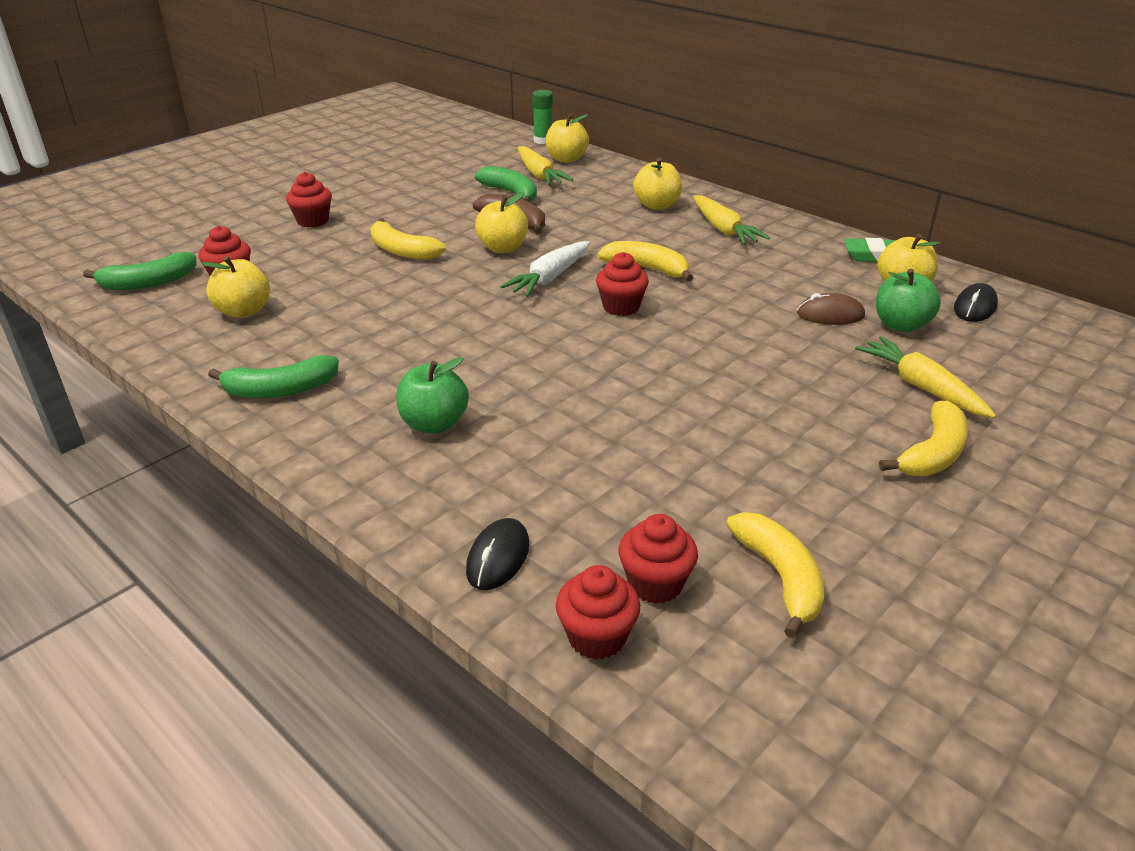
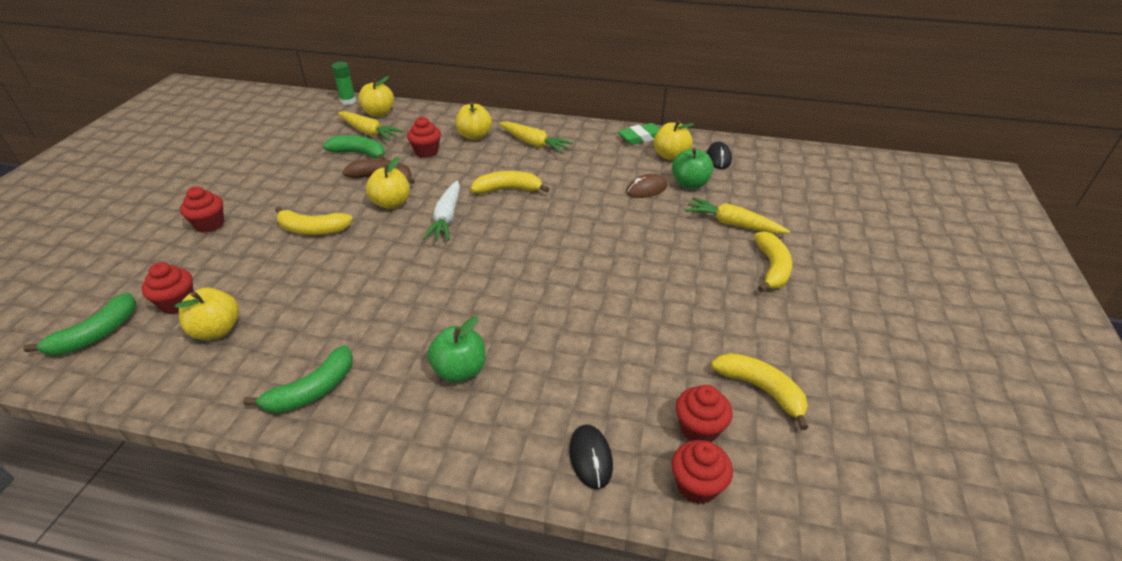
camera: 30 degrees left, 5 degrees up
(621, 307) = (514, 226): red cupcake -> red cupcake (426, 152)

